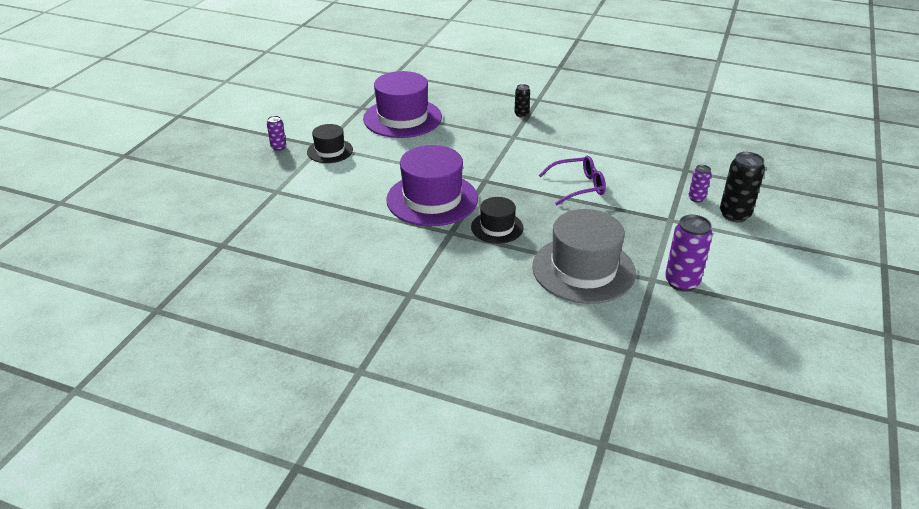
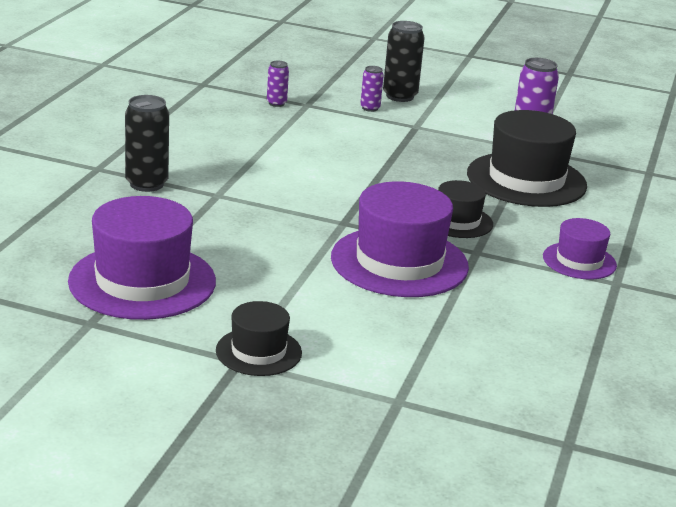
camera: 95 degrees left, 10 degrees down
(278, 147) = (243, 409): purple can -> purple can (276, 103)
(442, 280) = (579, 261): none -> purple hat
(521, 114) = (146, 184): black can -> black can, size x1.79
(578, 186) = (352, 165): purple glasses -> none
(583, 269) = (526, 180): grey hat -> black hat

